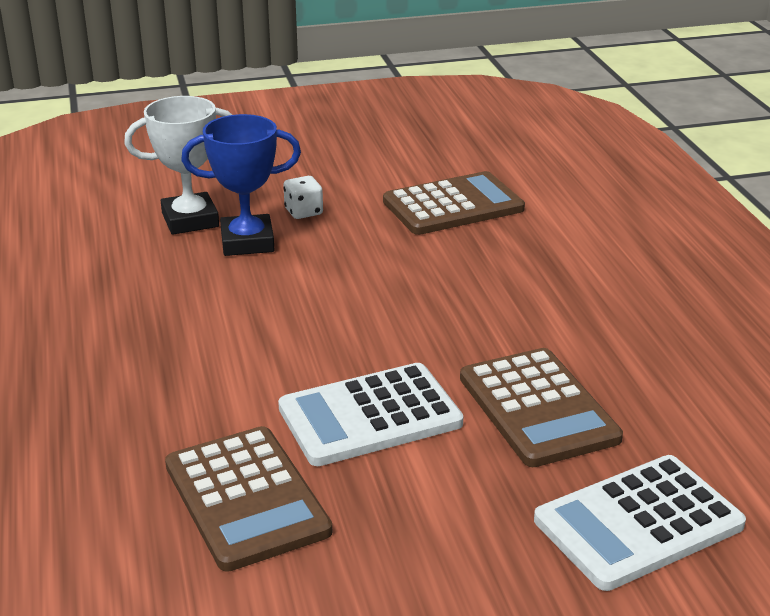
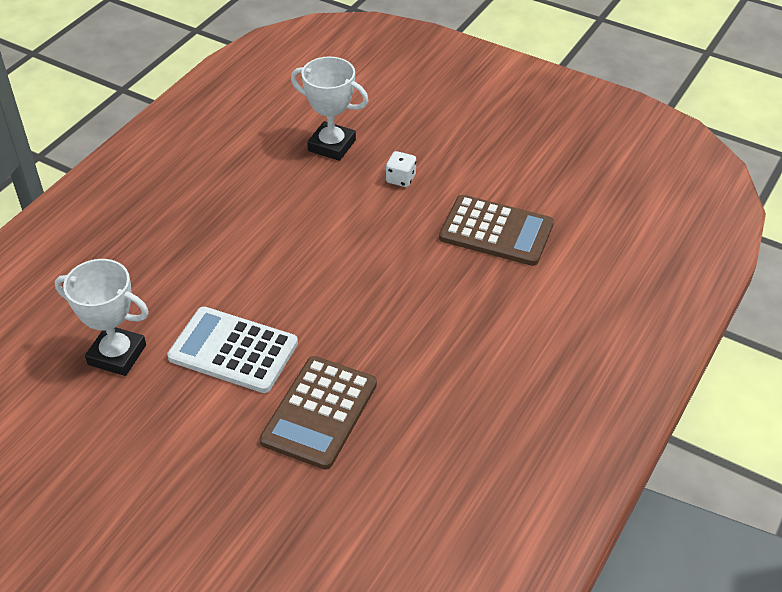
camera: 45 degrees right, 15 degrees up
(246, 498) = (117, 355): brown calculator -> white trophy
(247, 242) = (339, 183): blue trophy -> none
(638, 523) = (259, 521): white calculator -> none

